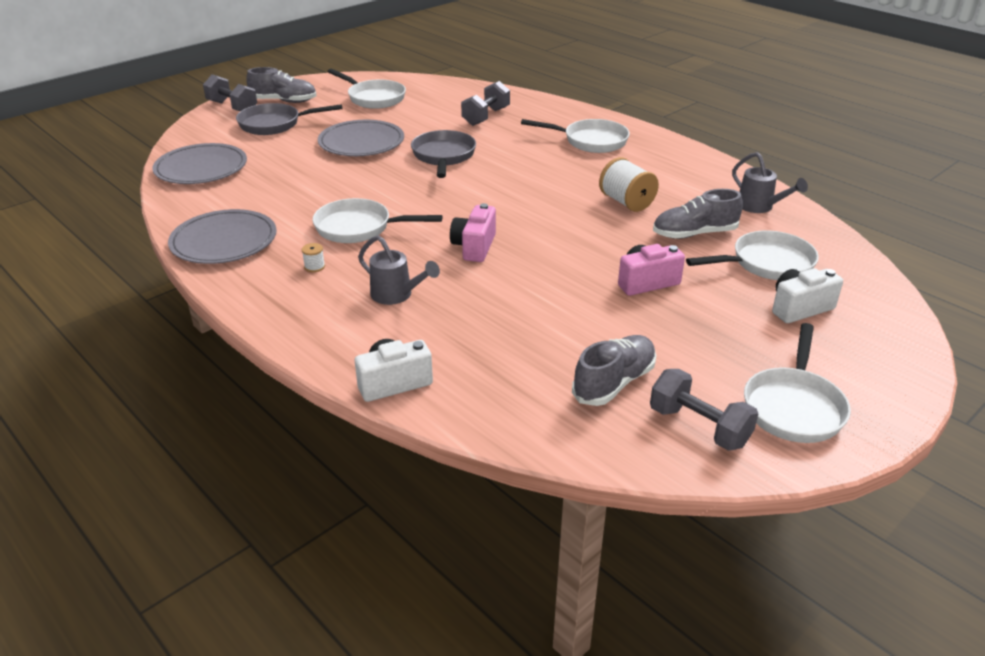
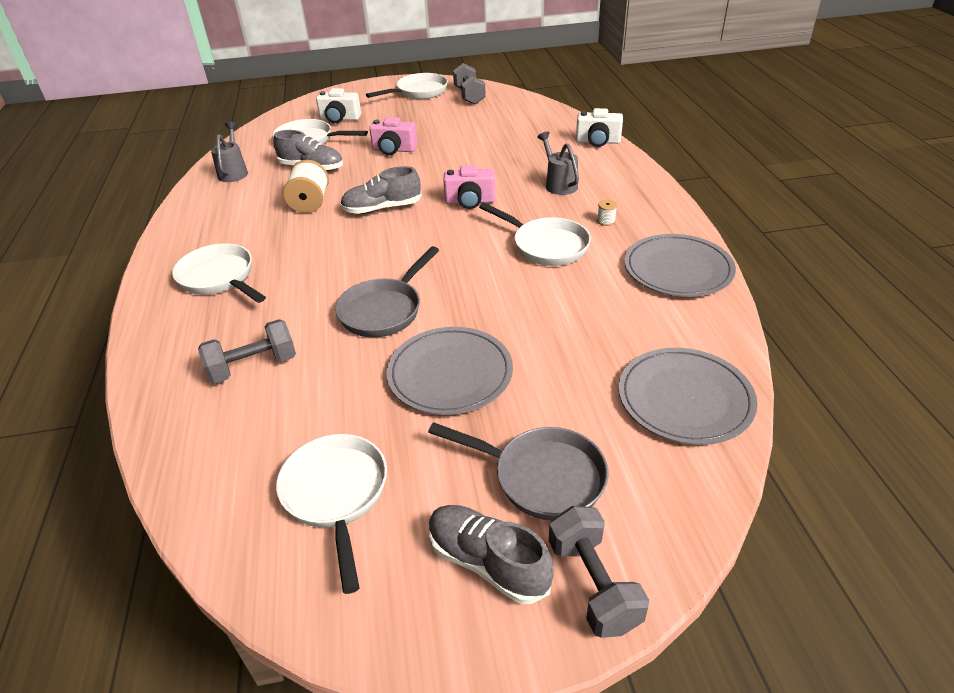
camera: 145 degrees left, 5 degrees up
(474, 247) = (470, 202): pink camera -> pink camera turned 45 degrees clockwise
(614, 383) = (483, 116): grey shoe -> grey shoe (382, 208)

